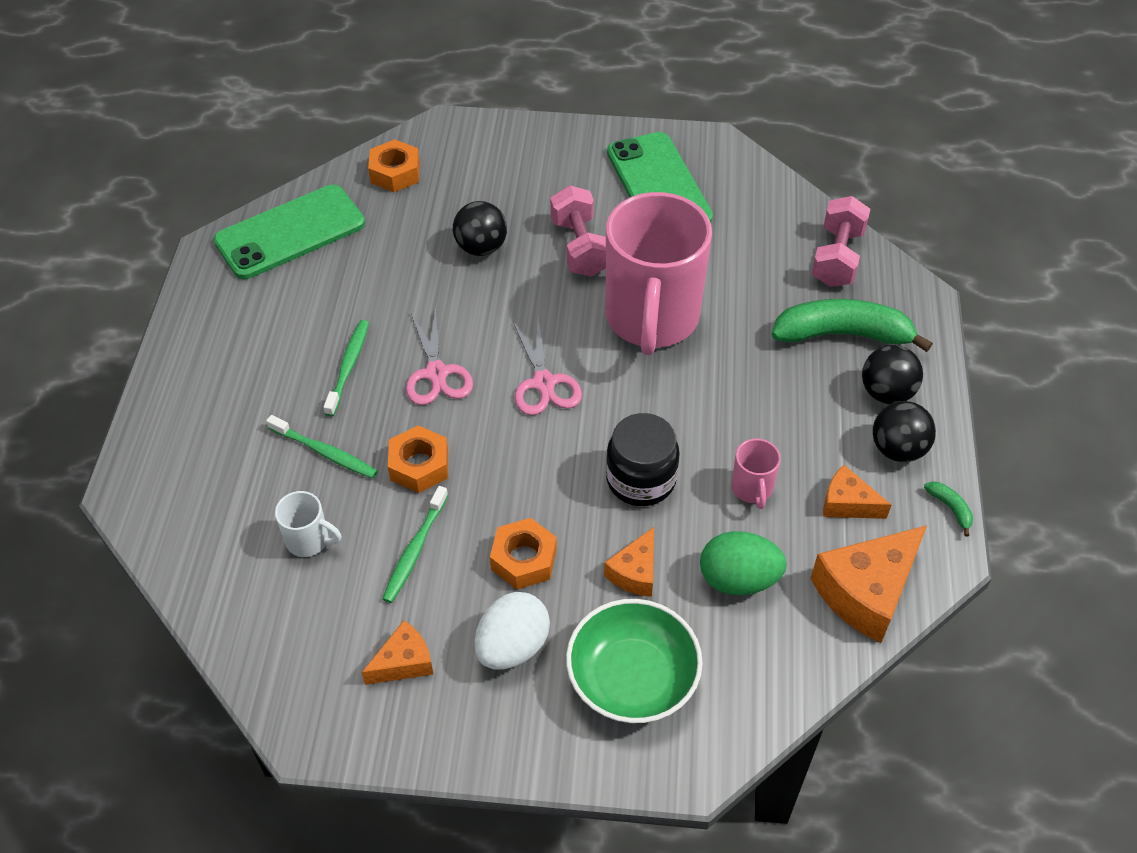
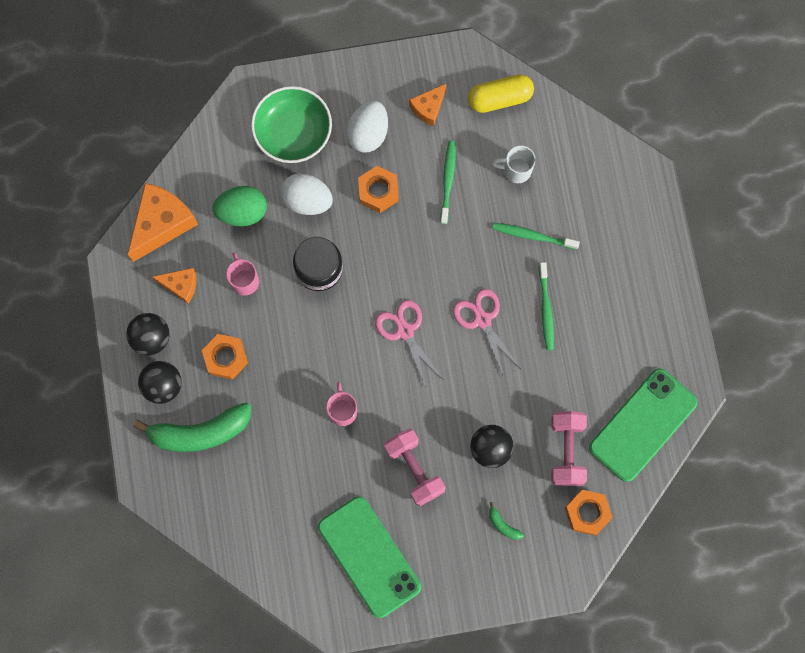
camera: 165 degrees right, 25 degrees up
(286, 649) = (499, 98): none -> yellow capsule
(419, 465) = (467, 242): orange nut -> orange nut (226, 358)
(635, 572) = (307, 200): orange cheese -> white egg
(651, 319) = (342, 410): pink mug -> pink mug, size x0.40
(837, 258) = (213, 511): pink dumbbell -> pink dumbbell (566, 451)
(950, 508) = (113, 299): green banana -> green banana (503, 525)

